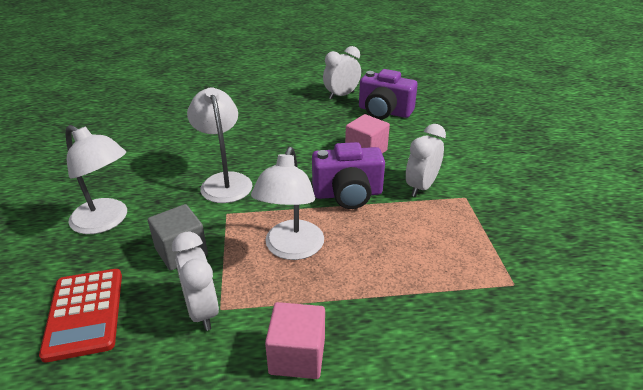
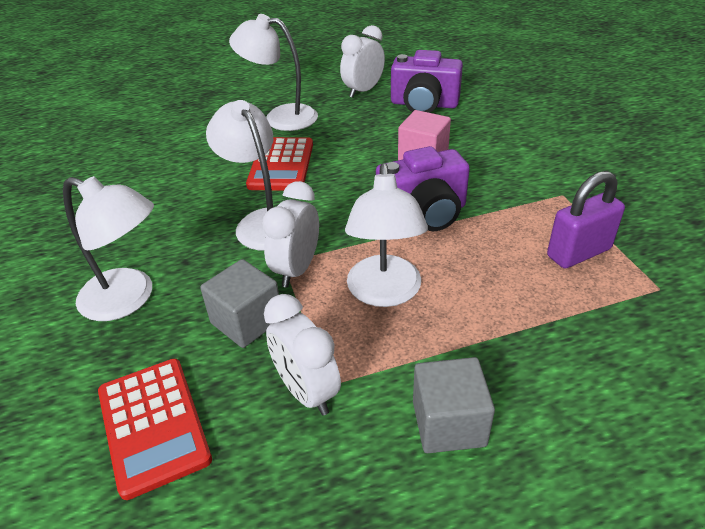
camera: 10 degrees left, 5 degrees up
(256, 142) = (281, 165): none -> red calculator
(271, 106) = (280, 117): none -> white lamp
(297, 356) = (448, 423): pink cube -> grey cube
(421, 187) = (507, 190): white clock -> white clock (296, 269)
(458, 244) = (578, 253): none -> purple padlock

